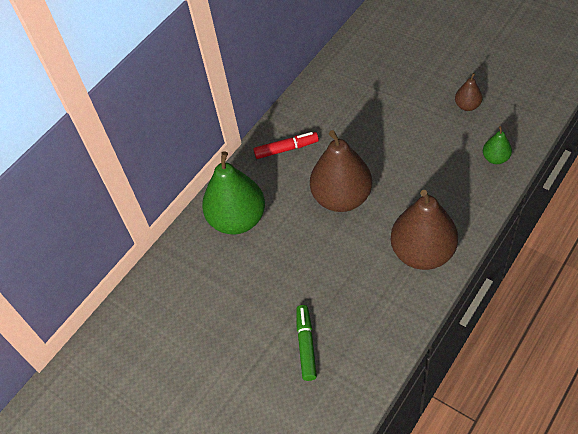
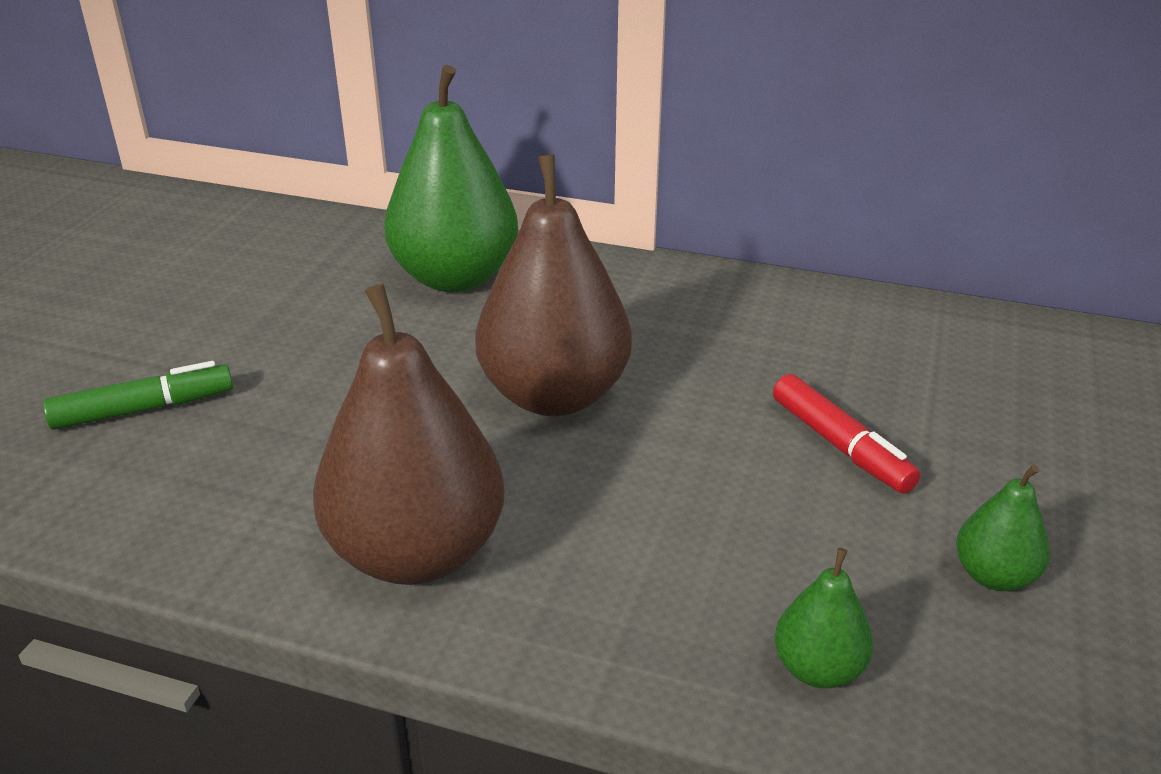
camera: 65 degrees right, 20 degrees down
(286, 149) = (663, 301): red marker -> red marker (840, 446)
(467, 106) = (994, 576): brown pear -> green pear

